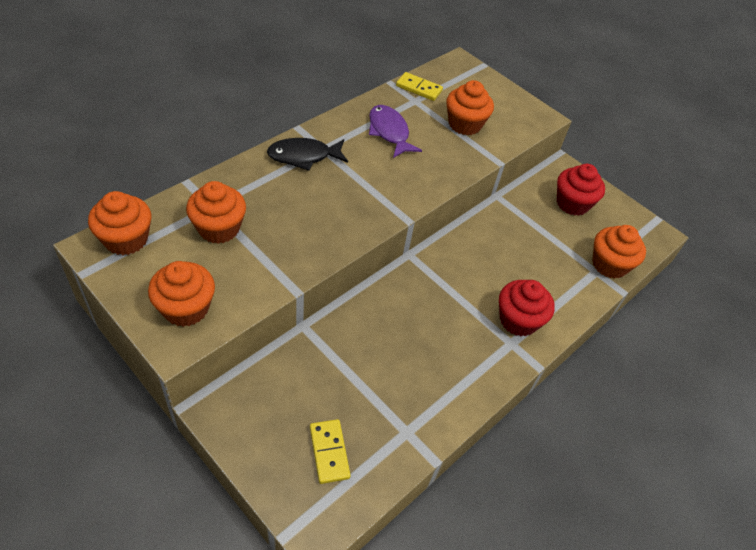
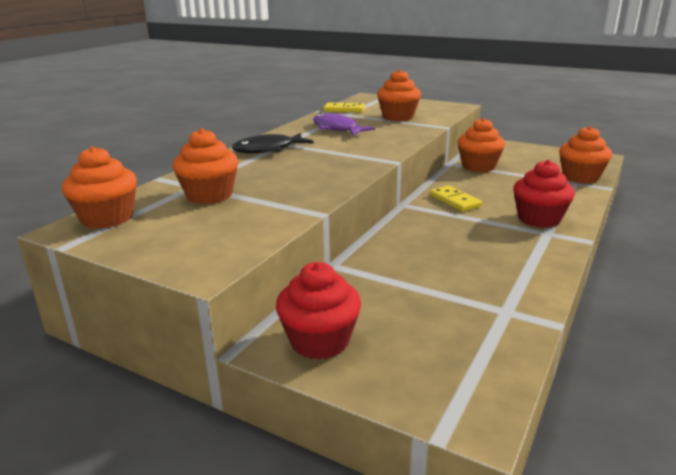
camera: 10 degrees left, 25 degrees down
(186, 308) = (203, 245): orange cupcake -> orange cupcake (478, 166)
(329, 452) = (435, 347): yellow domino -> yellow domino (455, 201)
(572, 203) = (516, 156): red cupcake -> red cupcake (319, 341)

